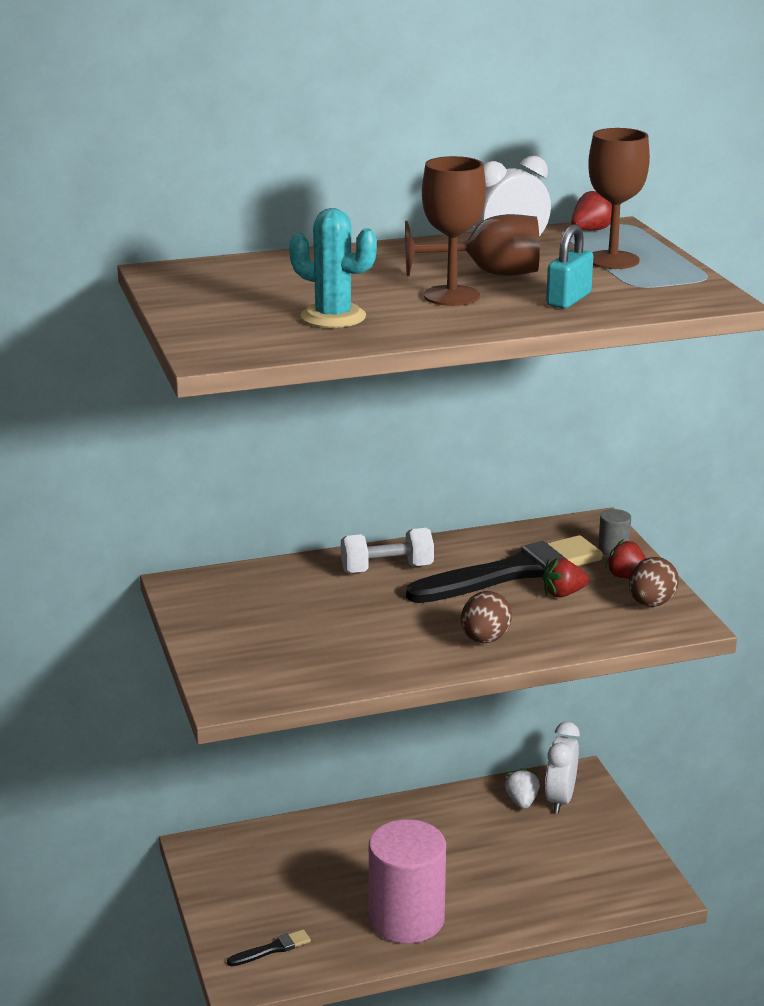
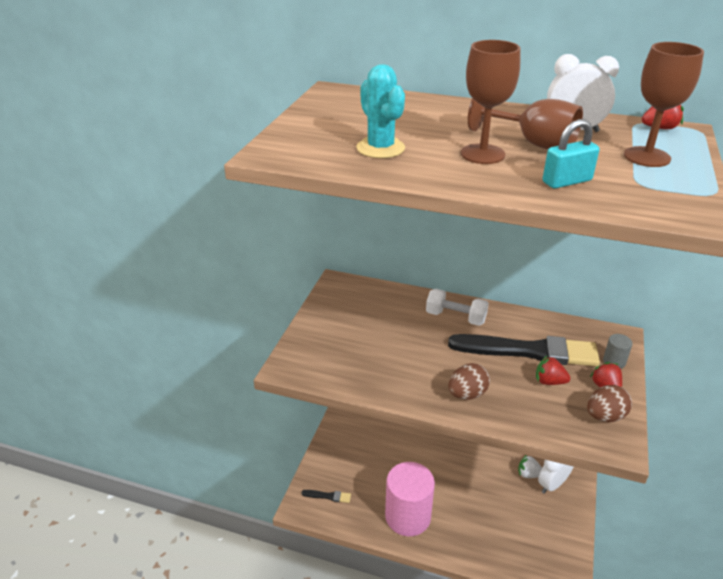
camera: 35 degrees right, 10 degrees up
(522, 801) = (528, 474): white strawberry -> white strawberry turned 105 degrees counterclockwise

